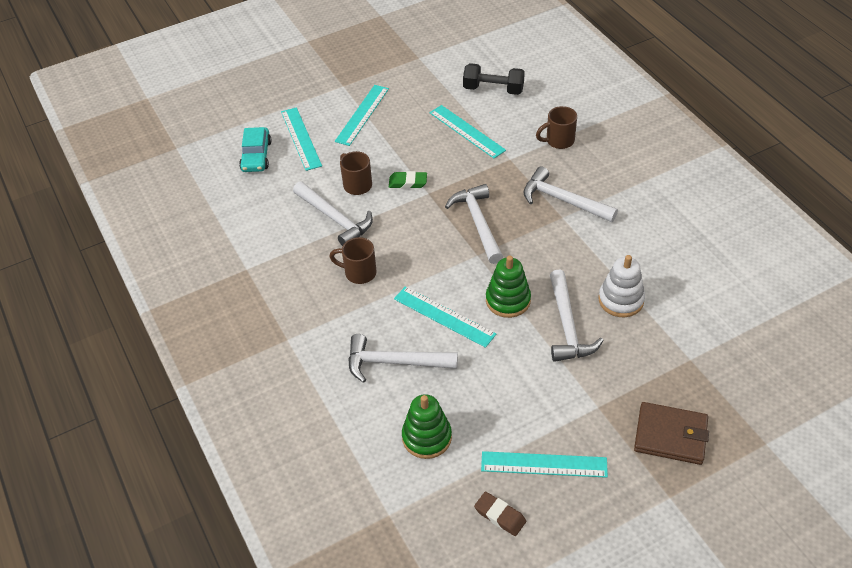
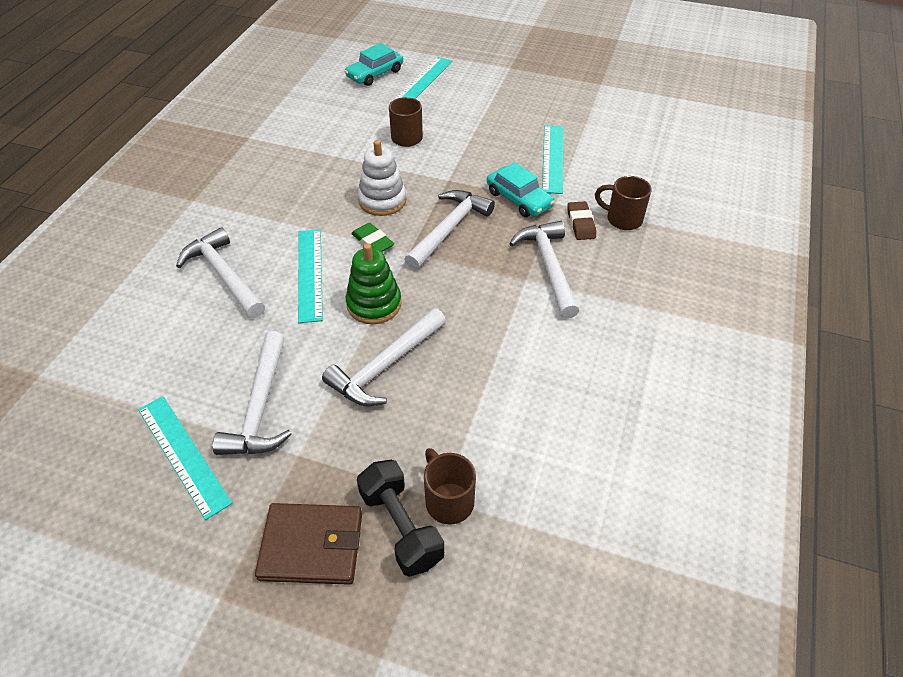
camera: 45 degrees right, 0 degrees up
(335, 218) = (355, 148): white hammer -> white hammer (261, 406)
(359, 273) = (308, 195): brown mug -> brown mug (448, 500)
(362, 114) = (491, 95): turquoise ruler -> none
(408, 182) = (446, 161): green eraser -> green eraser (372, 242)
(427, 437) = (151, 347): green stacking toy -> none
(487, 173) = (519, 199): none -> turquoise car
(493, 89) = (627, 143): black dumbbell -> black dumbbell (401, 527)
(500, 516) = (90, 457): brown eraser -> brown eraser (580, 224)
(621, 300) = (465, 388): white stacking toy -> white stacking toy (382, 200)
(670, 435) = (311, 546): brown wallet -> brown wallet turned 60 degrees counterclockwise

